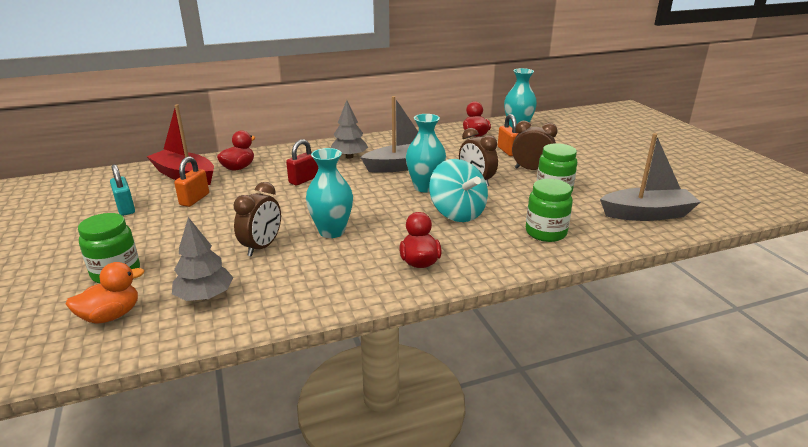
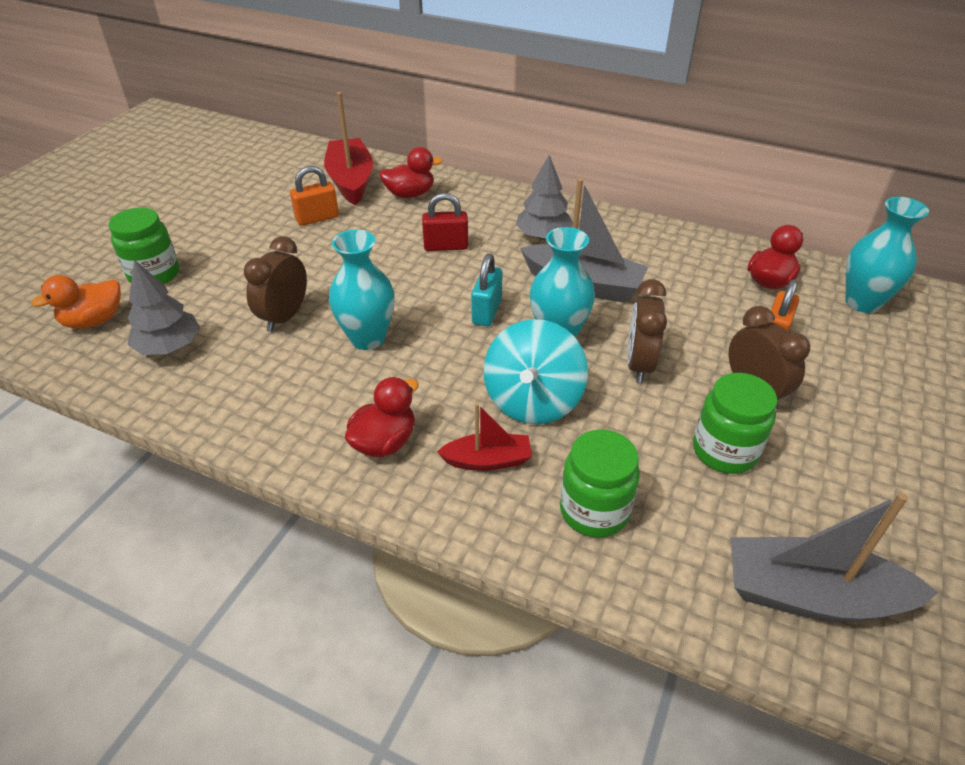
camera: 45 degrees right, 15 degrees up
(111, 316) = (94, 321): orange duck -> orange duck turned 135 degrees clockwise
(125, 208) = (255, 199): turquoise padlock -> turquoise padlock (487, 312)
(262, 247) = (284, 317): brown clock -> brown clock turned 135 degrees clockwise
(477, 242) = (487, 460): none -> red boat
(647, 214) = (811, 595): grey boat -> grey boat turned 150 degrees clockwise

